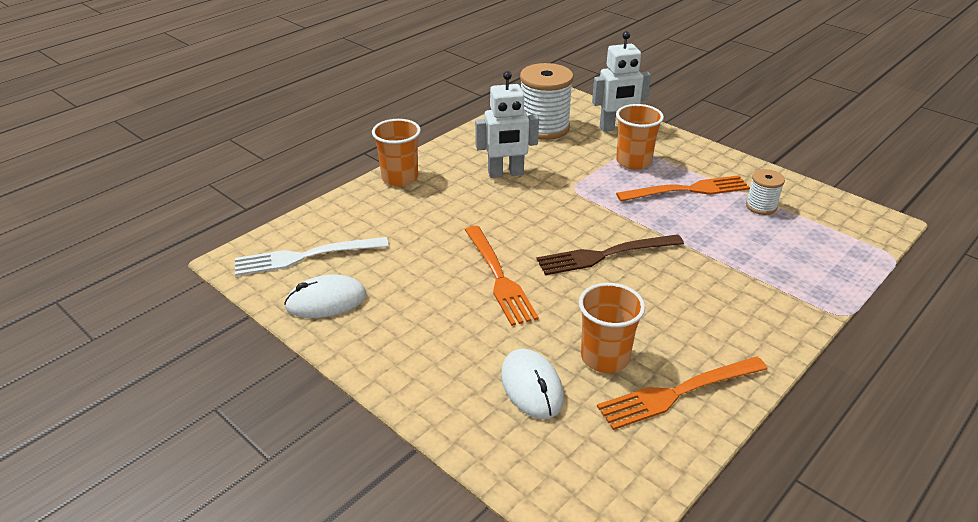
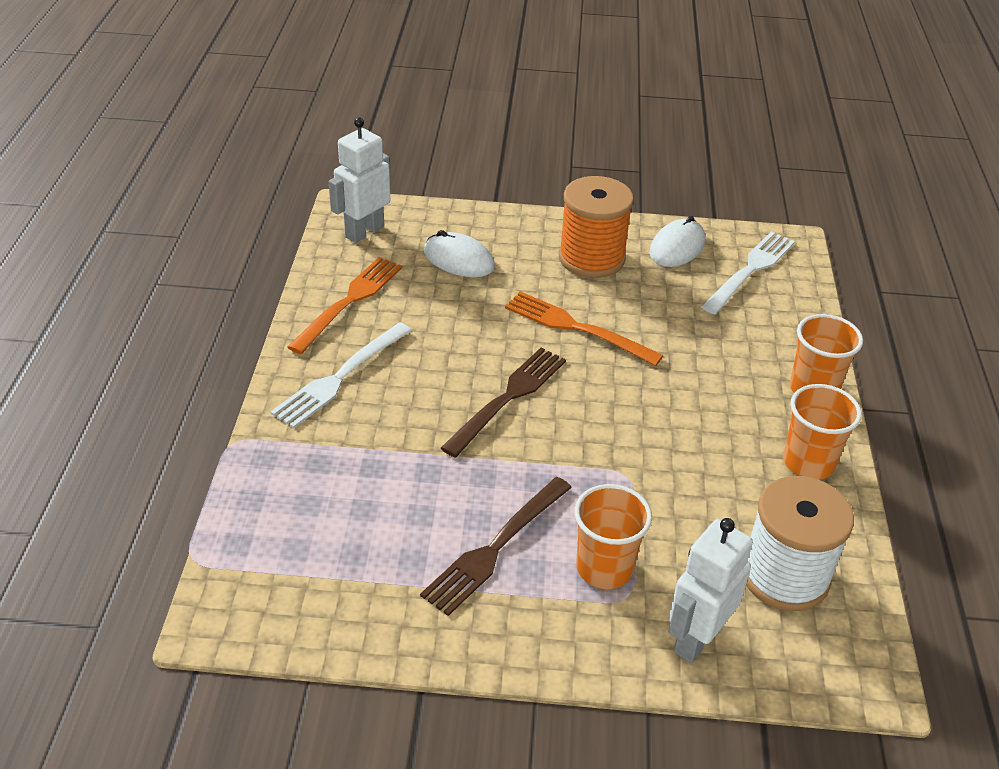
camera: 140 degrees right, 5 degrees up
(410, 327) = (591, 258): none -> orange spool
(506, 173) = (723, 457): white robot -> white robot (364, 231)
(605, 357) = (424, 302): orange cup -> orange cup (808, 463)
(688, 190) = (495, 548): orange fork -> brown fork
(729, 325) = (340, 378): none -> white fork
(761, 206) = (388, 567): white spool -> none

